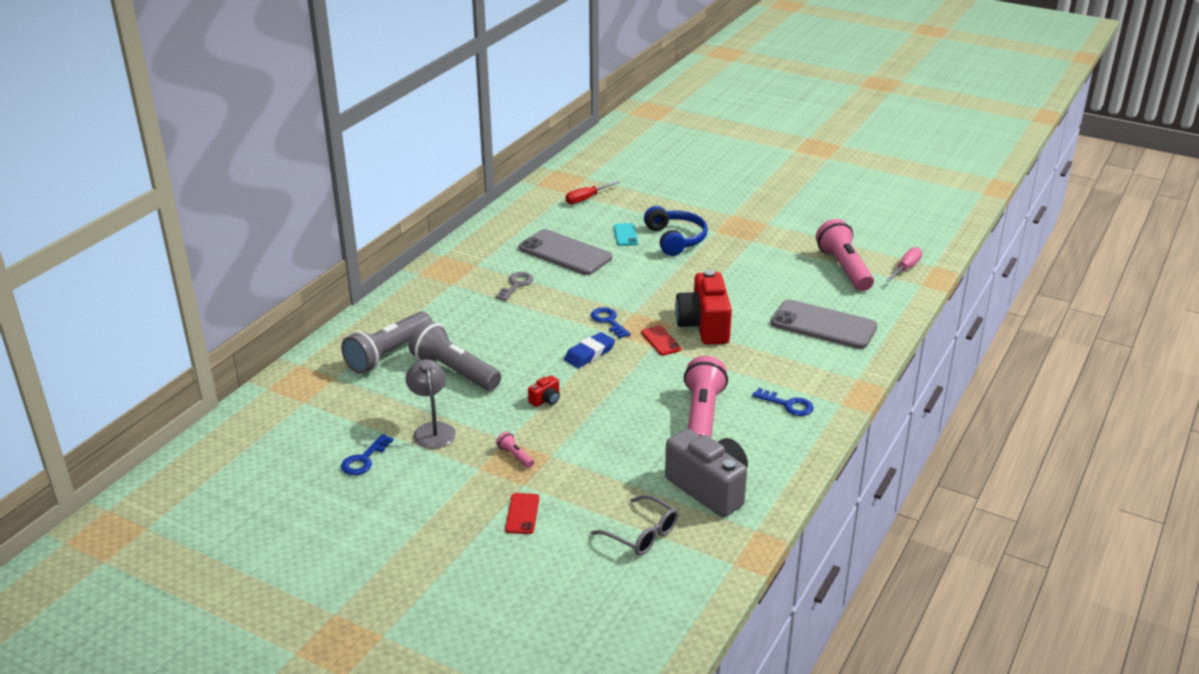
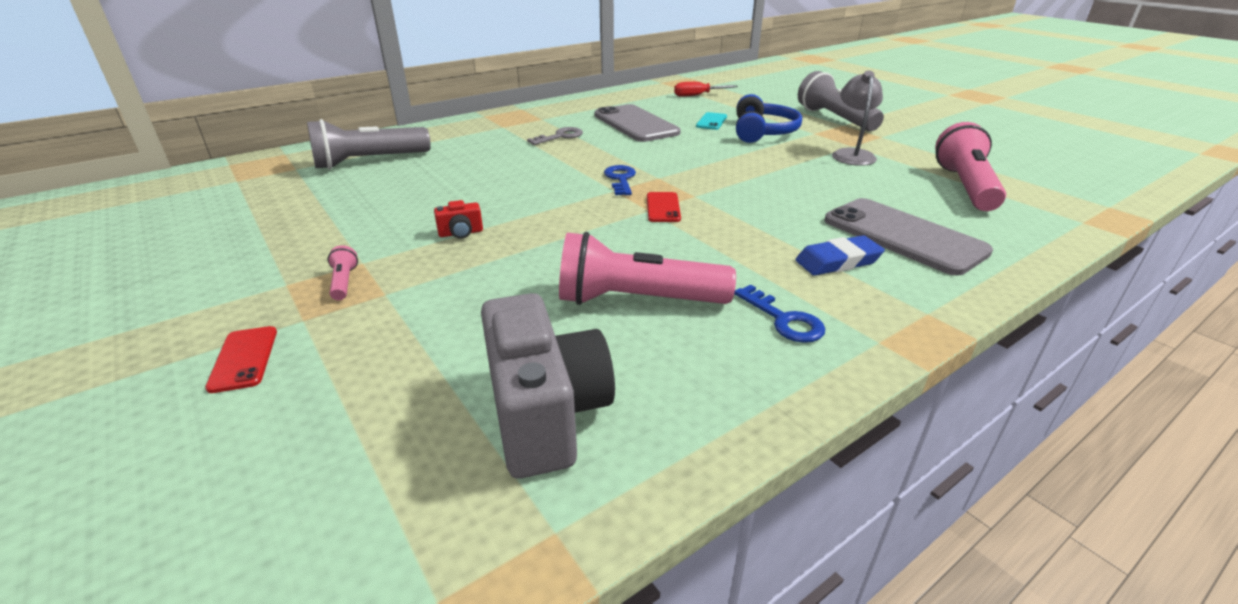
camera: 25 degrees right, 0 degrees up
(364, 459) = (193, 241): blue key -> none
(432, 430) = (303, 231): grey lamp -> grey lamp (852, 154)
(454, 371) = (406, 187): grey flashlight -> grey flashlight (834, 119)
(522, 514) = (244, 359): red phone -> red phone turned 45 degrees counterclockwise
(589, 354) = (565, 202): blue eraser -> blue eraser (838, 261)
(641, 534) = (353, 456): grey glasses -> none
(702, 416) = (636, 300): pink flashlight -> pink flashlight turned 120 degrees counterclockwise
(704, 326) = (731, 205): red camera -> none
(906, 268) = (1062, 201): pink screwdriver -> none

